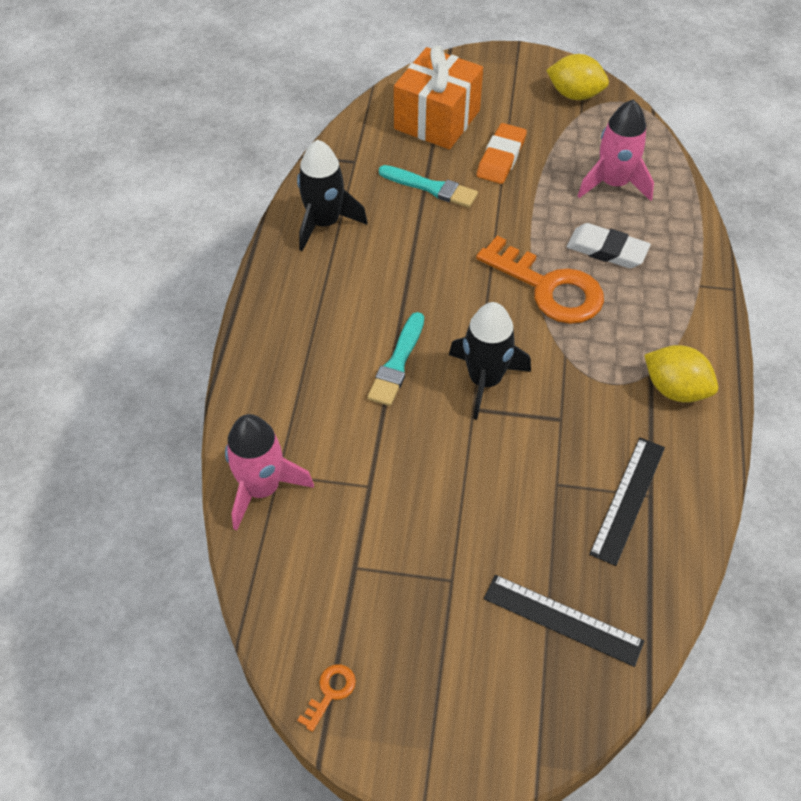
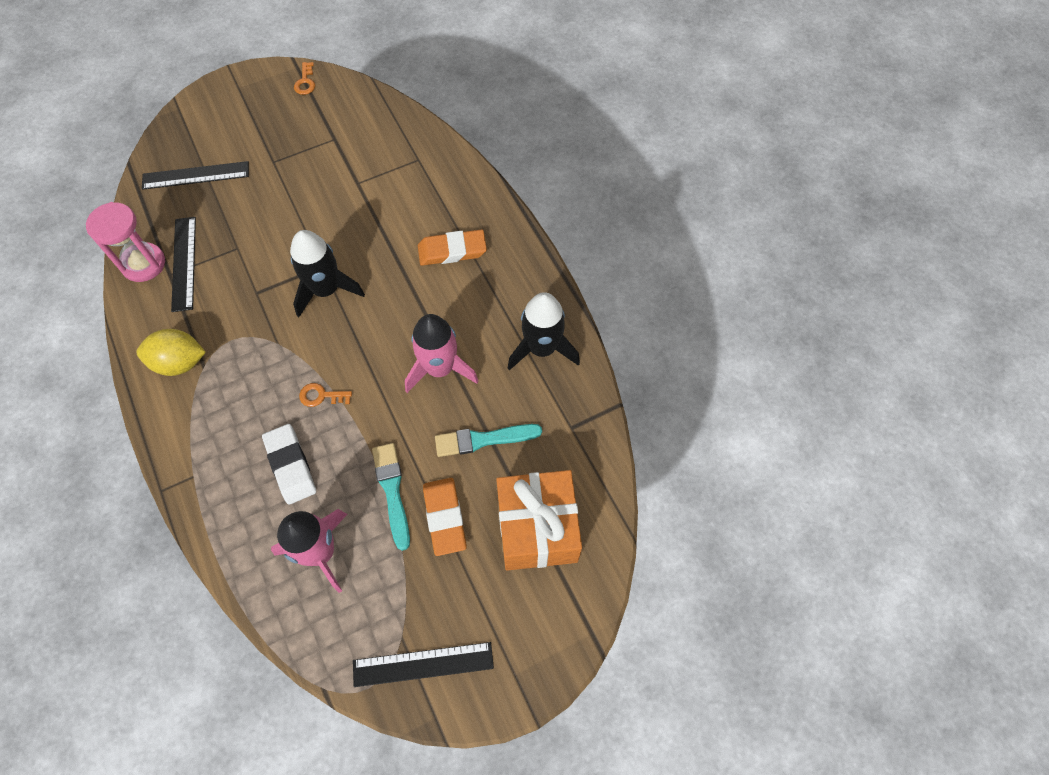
camera: 145 degrees right, 10 degrees up
(262, 488) = (421, 147): pink rocket -> pink rocket (440, 368)
(329, 348) = (452, 250): none -> orange eraser
(397, 363) = (396, 267): turquoise brush -> turquoise brush (392, 491)
(548, 287) = (321, 396): orange key -> orange key, size x0.41
(575, 95) = (423, 664): yellow lemon -> black ruler
(607, 250) = (290, 465): white eraser -> white eraser turned 75 degrees clockwise
(677, 526) = (143, 264): none -> pink hourglass

